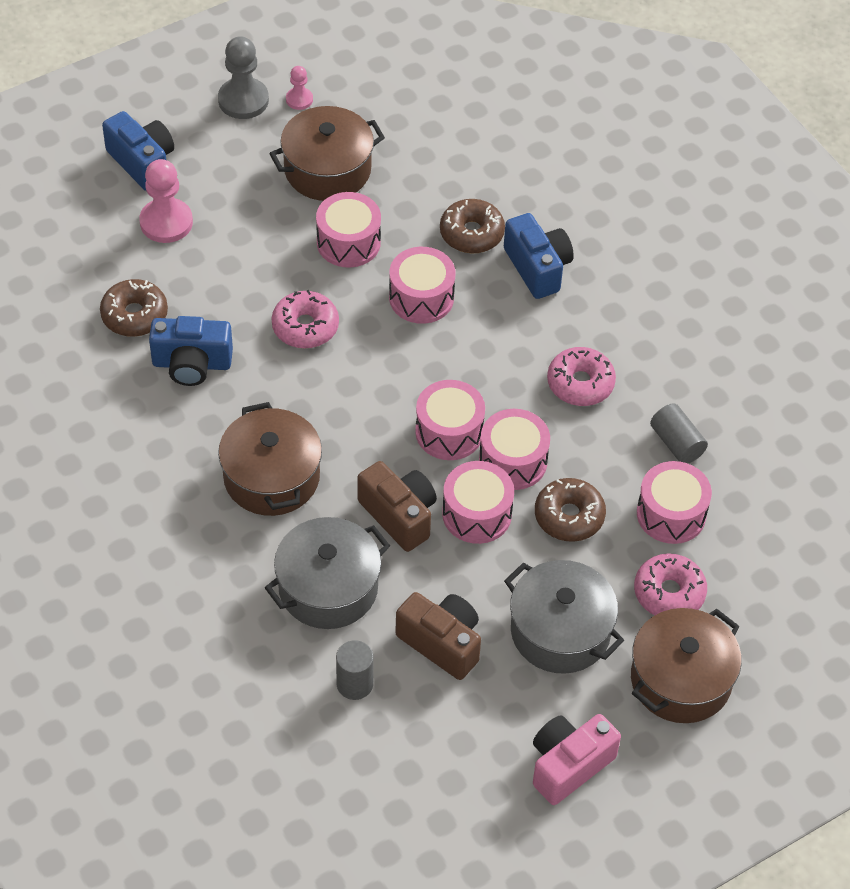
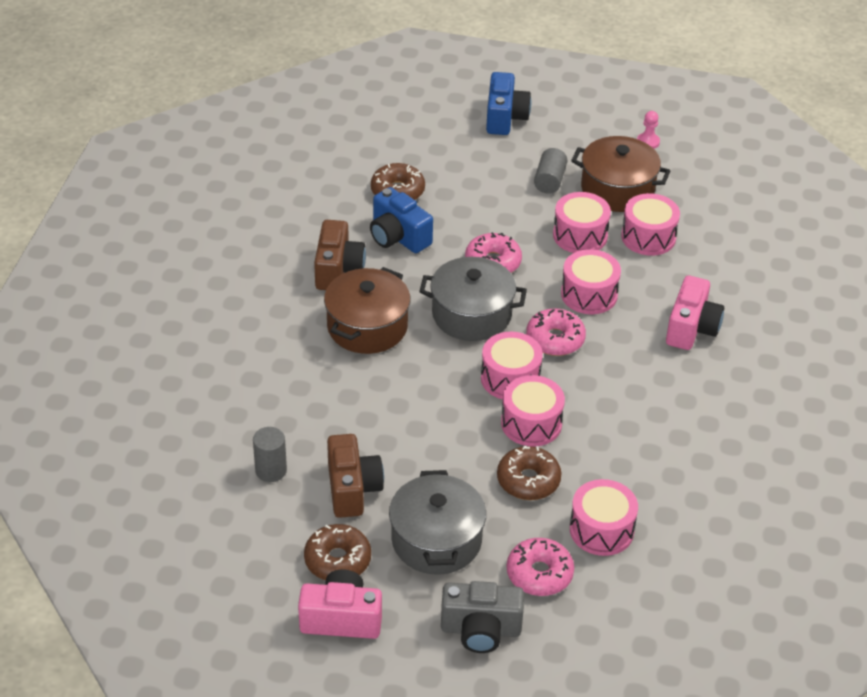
camera: 45 degrees right, 10 degrees down
(166, 222) = (479, 156): pink pawn -> none
(243, 100) = (610, 122): grey pawn -> none
(328, 588) = (323, 408): grey pot -> grey pot (471, 314)
(399, 515) = (418, 401): brown camera -> brown camera (338, 270)
(471, 233) = (670, 281): brown donut -> brown donut (337, 560)
(477, 514) = (468, 435): pink drum -> pink drum (648, 237)
(537, 268) = (691, 328): blue camera -> pink camera
(580, 383) = (635, 412): pink donut -> pink donut (555, 339)
(676, 443) = (660, 492): grey cylinder -> grey cylinder (549, 180)
(681, 680) = (480, 630): brown pot -> grey camera

